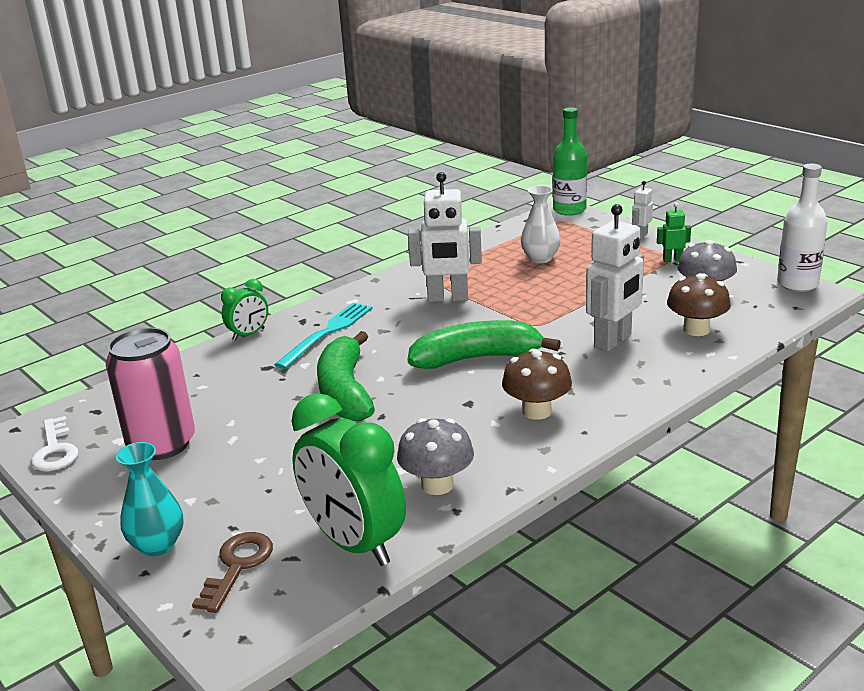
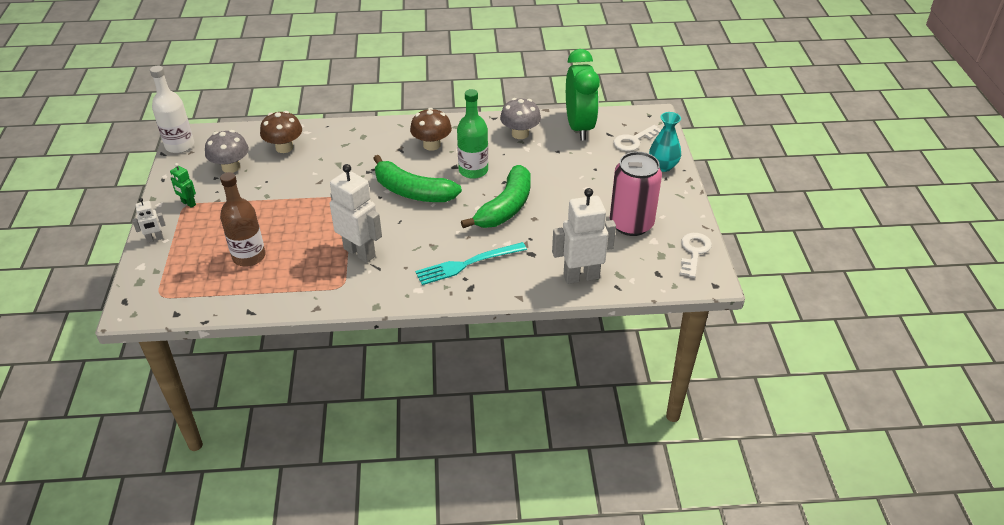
camera: 145 degrees left, 15 degrees up
(237, 566) = (634, 141): brown key -> white key
(248, 334) = (517, 294): green clock -> none
(540, 258) = (249, 256): white vase -> brown bottle
(569, 210) = (130, 305): green bottle -> green bottle (473, 170)
(613, 341) = (333, 163): white robot -> white robot (581, 277)

